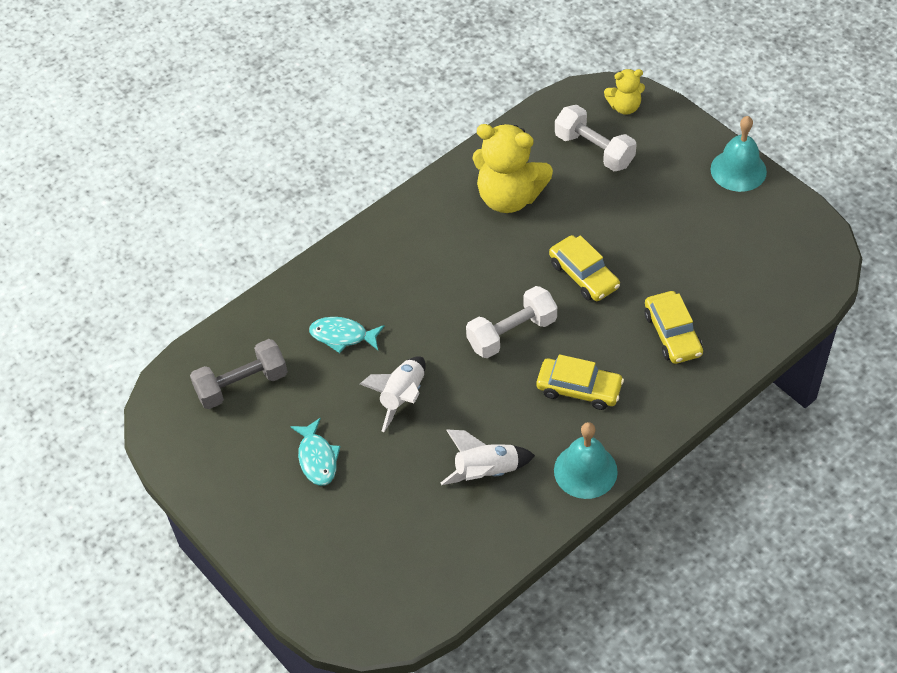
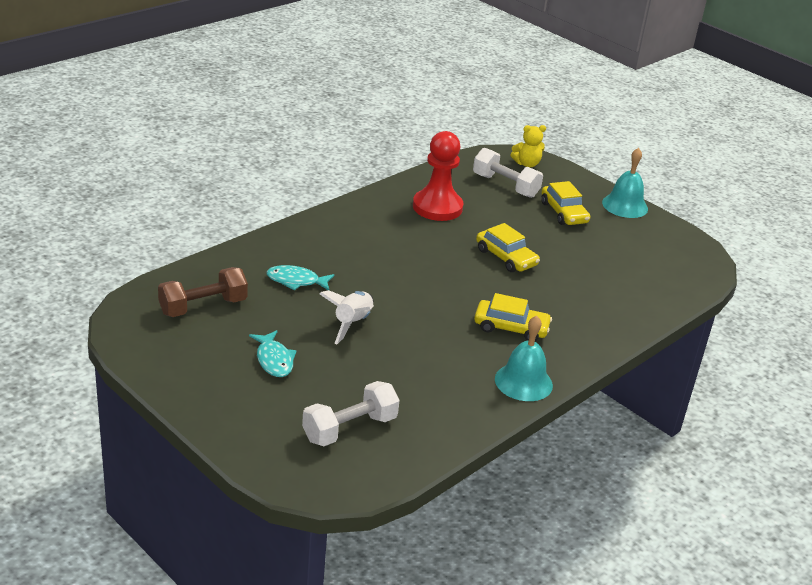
camera: 10 degrees left, 20 degrees down
(242, 385) = (203, 307): grey dumbbell -> brown dumbbell
(486, 472) = (433, 378): white rocket -> none
(509, 197) = (437, 207): yellow teddy bear -> red pawn
(512, 333) = (447, 289): white dumbbell -> white dumbbell (350, 429)
(672, 334) = (587, 298): yellow car -> yellow car (563, 212)

